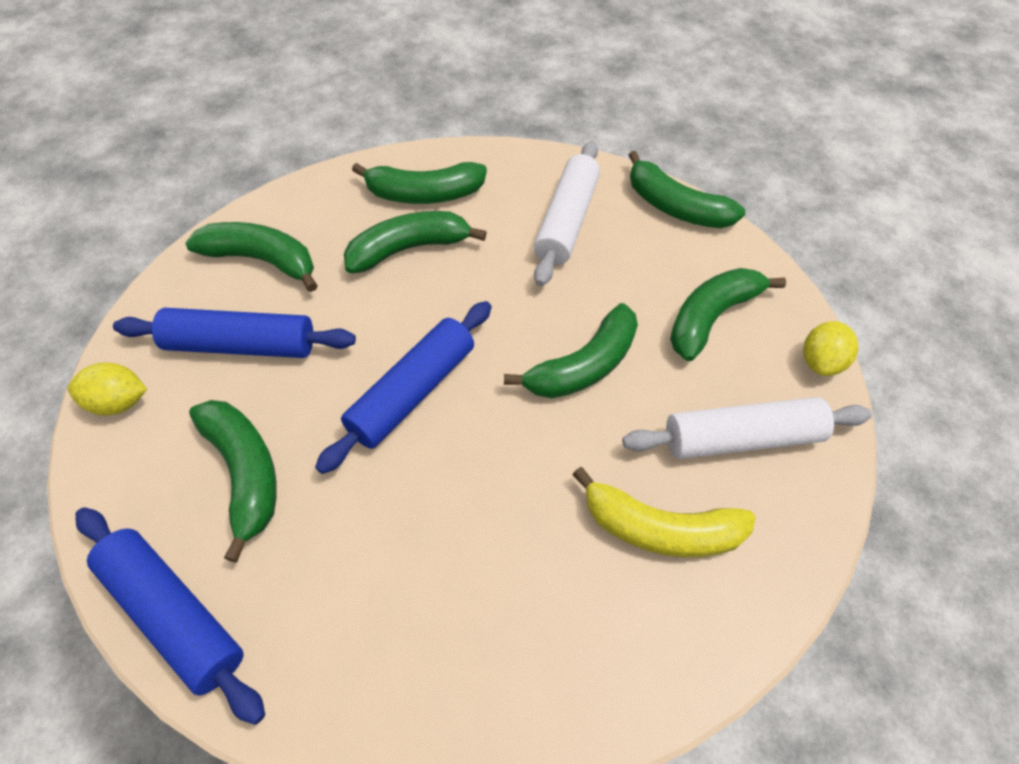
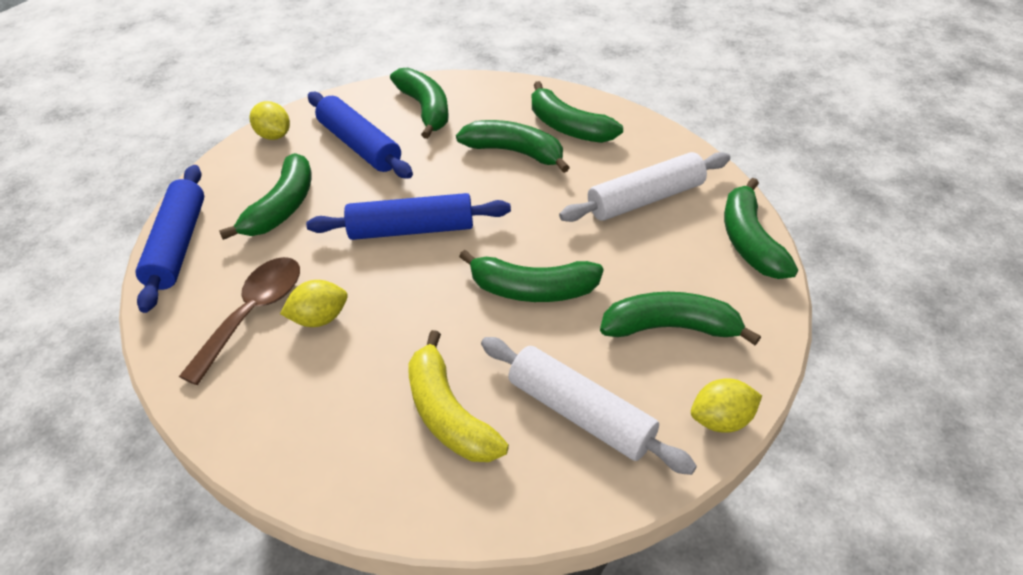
camera: 50 degrees right, 10 degrees down
(370, 604) = (254, 313): none -> brown spoon
(443, 549) = (319, 318): none -> yellow lemon

